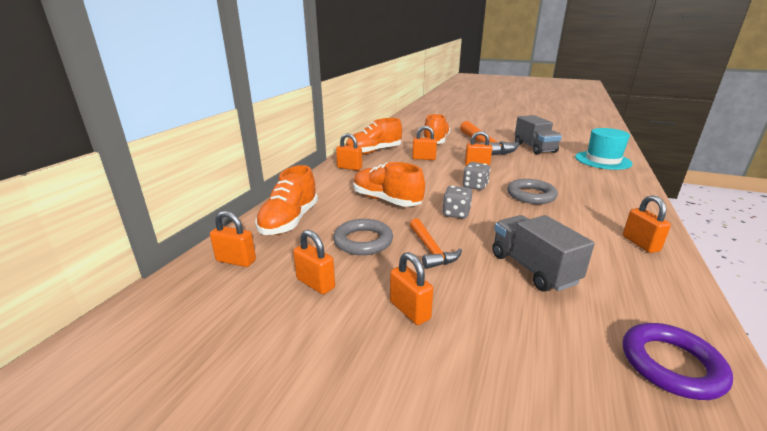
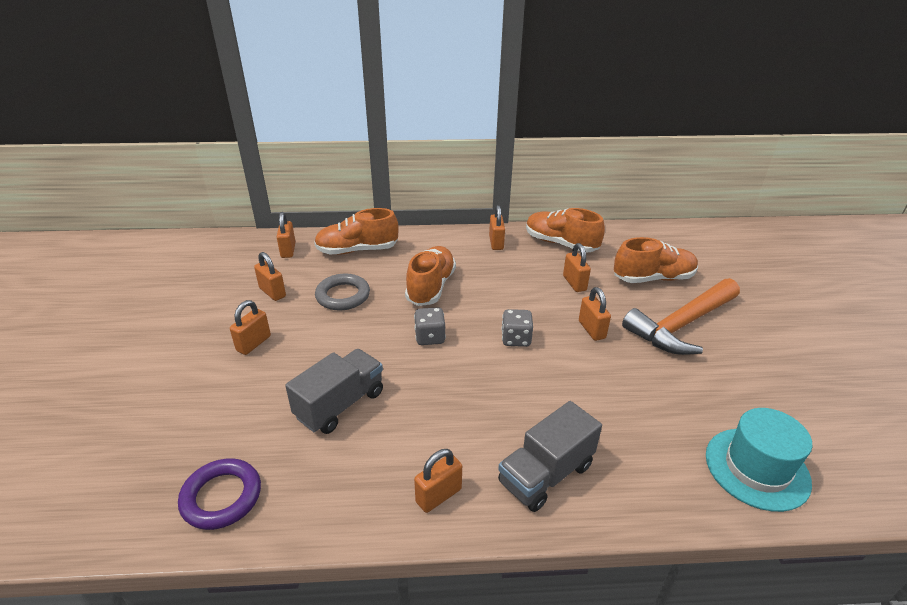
camera: 65 degrees right, 10 degrees up
(315, 283) = (272, 292): orange padlock -> orange padlock turned 60 degrees counterclockwise
(431, 250) = (345, 336): orange hammer -> none
(531, 195) = (523, 389): grey ring -> none
(534, 148) = (734, 378): grey truck -> grey truck (546, 474)

